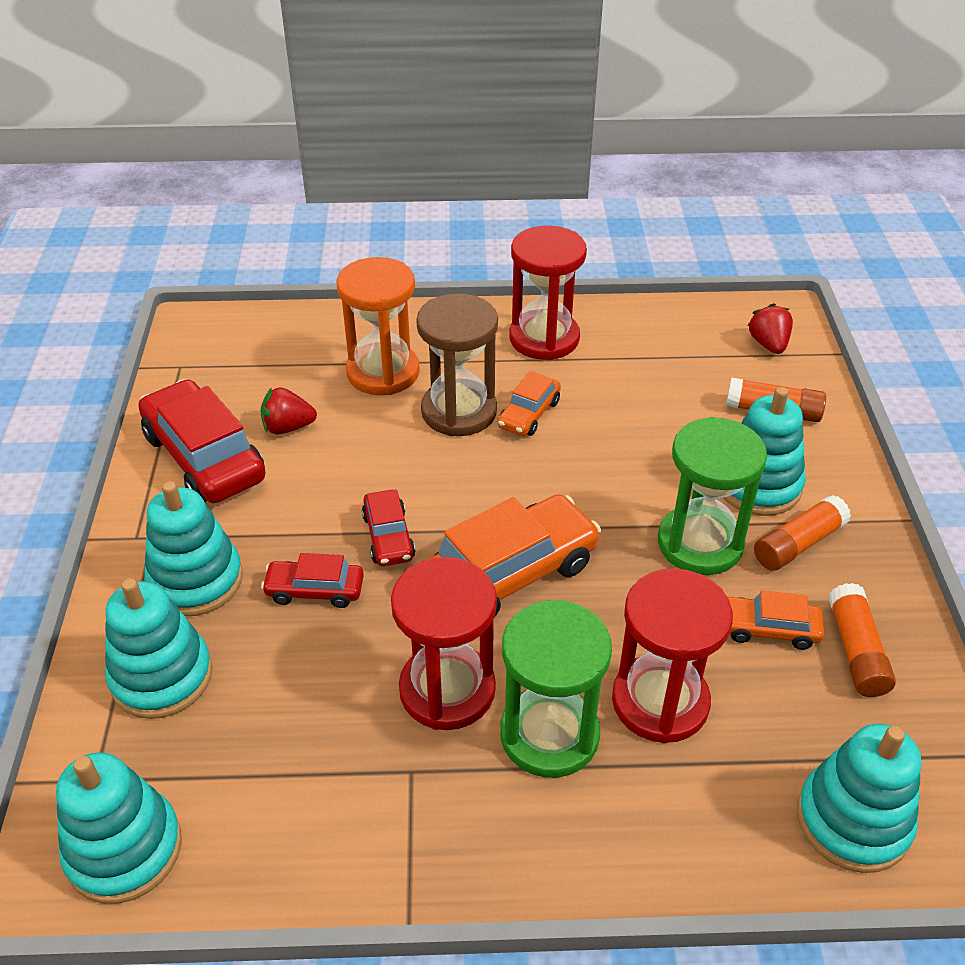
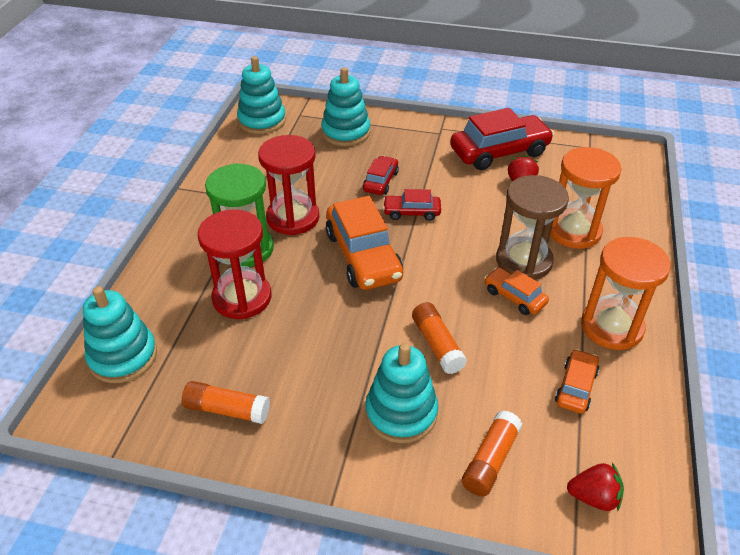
camera: 105 degrees right, 0 degrees up
(196, 580) = (403, 144): turquoise stacking toy -> none
(544, 338) = (611, 327): red hourglass -> orange hourglass
(700, 543) = (354, 356): green hourglass -> none
(768, 629) = (267, 367): orange car -> orange car (576, 387)
(798, 544) = (332, 415): orange glue stick -> orange glue stick (437, 344)

